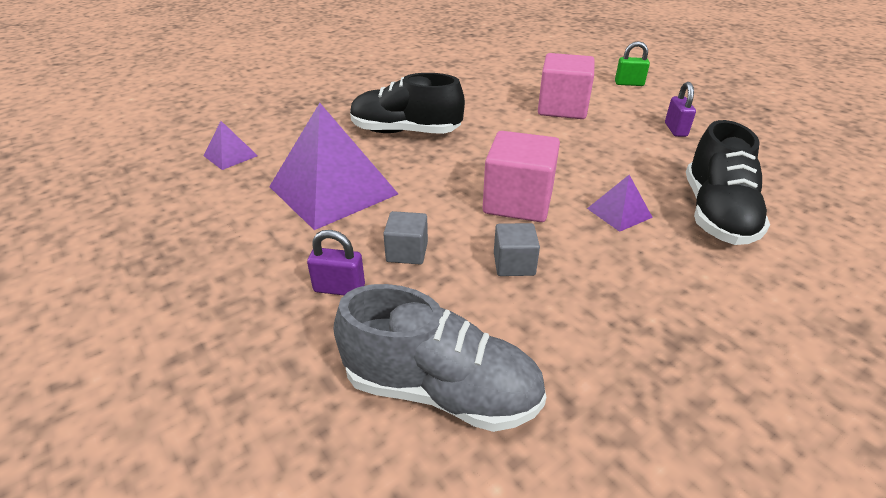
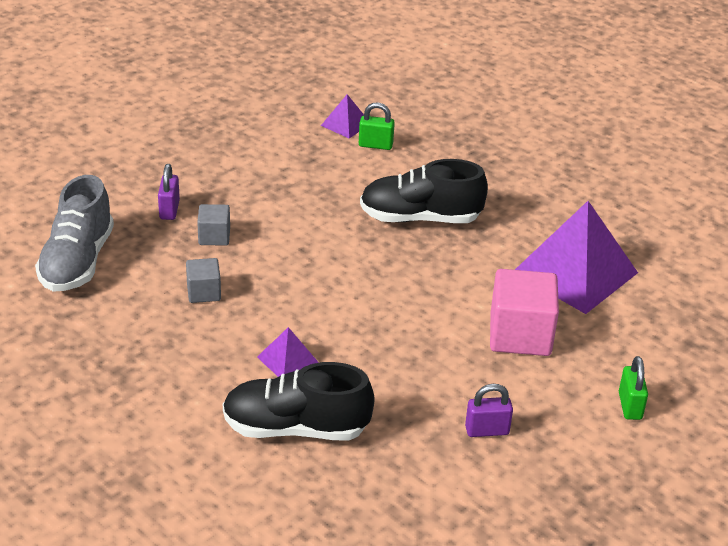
camera: 80 degrees right, 0 degrees up
(279, 143) = (375, 145): none -> green padlock
(333, 190) = (298, 188): purple pyramid -> purple pyramid (575, 272)
(405, 132) = (420, 218): black shoe -> black shoe turned 90 degrees counterclockwise
(518, 202) = (296, 295): pink cube -> none

